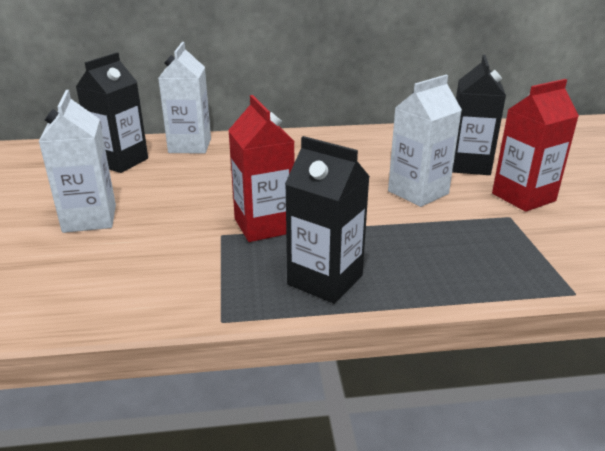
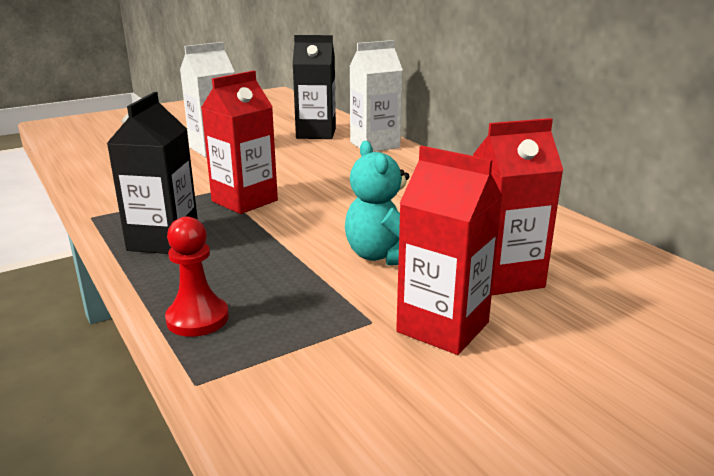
camera: 65 degrees right, 5 degrees down
(418, 192) = (382, 256): white carton -> turquoise teddy bear
(468, 165) = (503, 277): black carton -> red carton
(485, 281) = (197, 319): none -> red pawn

